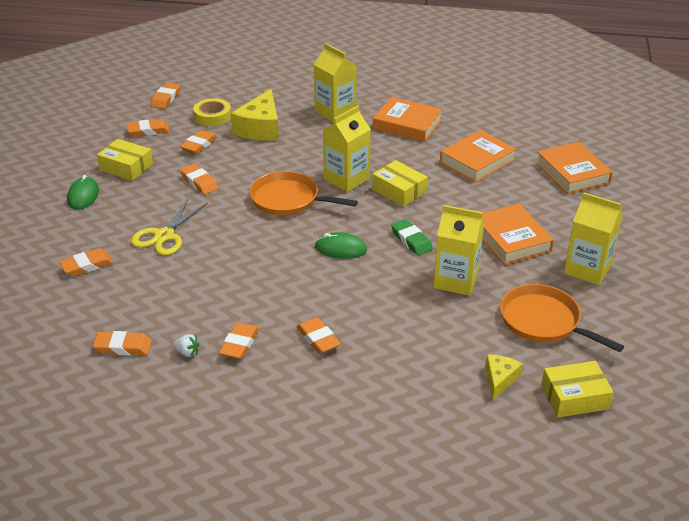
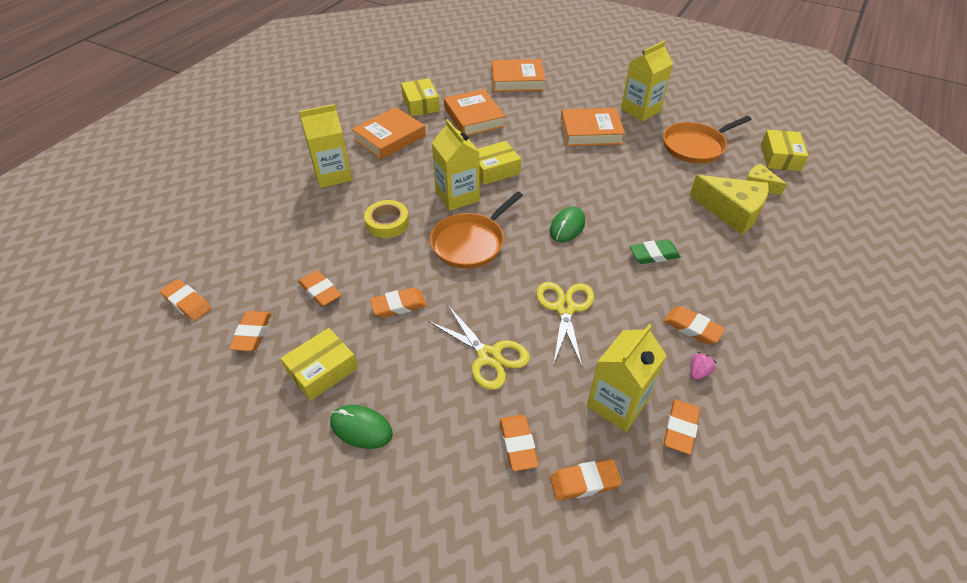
camera: 70 degrees left, 10 degrees up
(187, 352) = (698, 372): white strawberry -> pink strawberry
(212, 116) = (265, 267): yellow tape -> yellow tape (387, 223)
(232, 265) = (565, 308): none -> yellow scissors
(260, 128) = (322, 234): yellow cheese -> yellow cheese (731, 211)
(318, 339) = (694, 271): orange eraser -> orange eraser (584, 482)
(411, 240) = (571, 182): green eraser -> green eraser (654, 255)
(456, 280) = (635, 173): yellow carton -> yellow carton (617, 403)
(474, 126) = (420, 104): none -> yellow box

